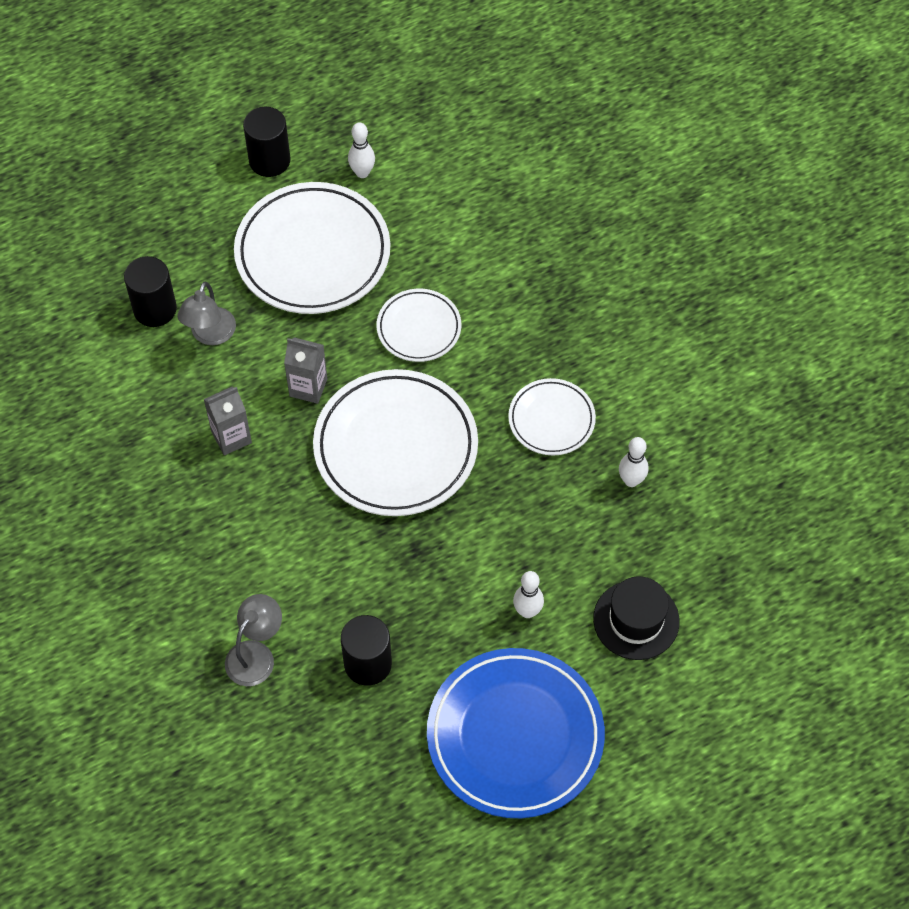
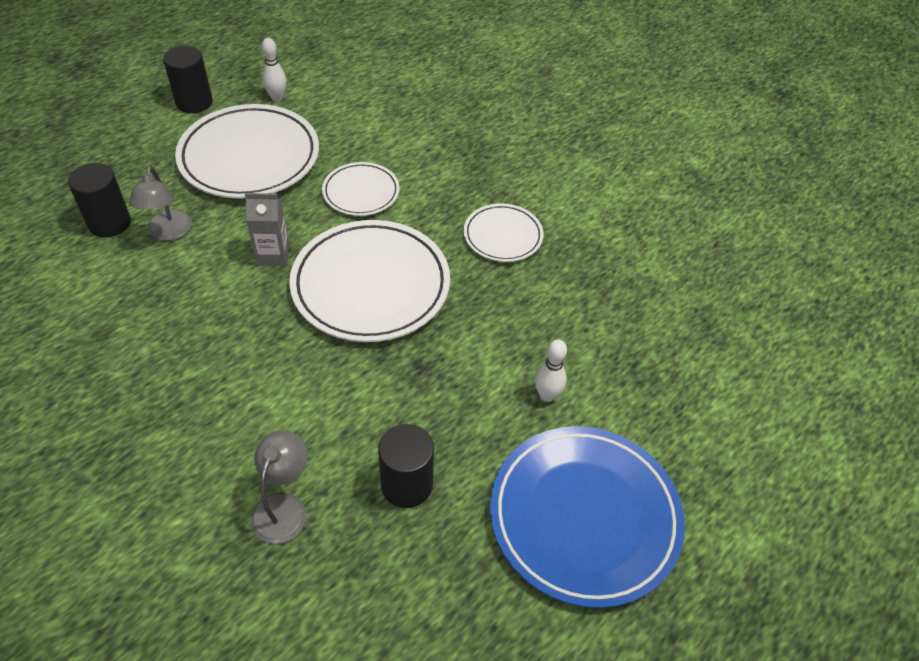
camera: 20 degrees left, 10 degrees down
(231, 437) = (208, 310): grey carton -> none
(631, 480) = (591, 267): white bowling pin -> none
(636, 620) = (650, 378): black hat -> none

